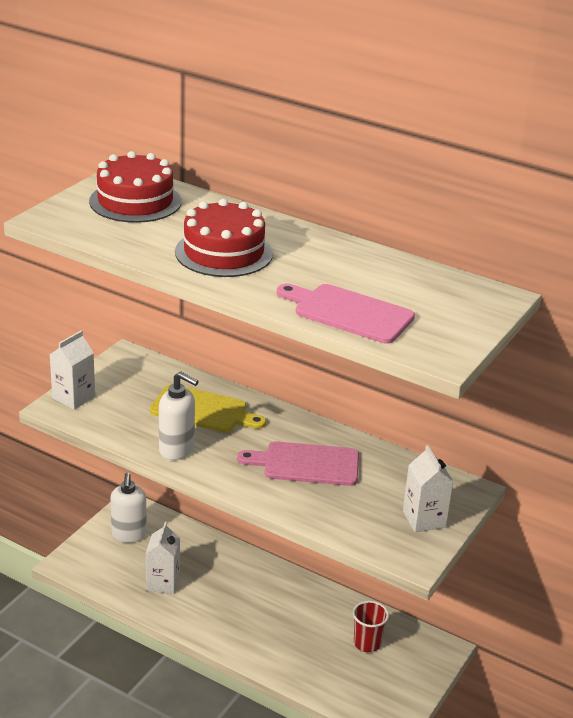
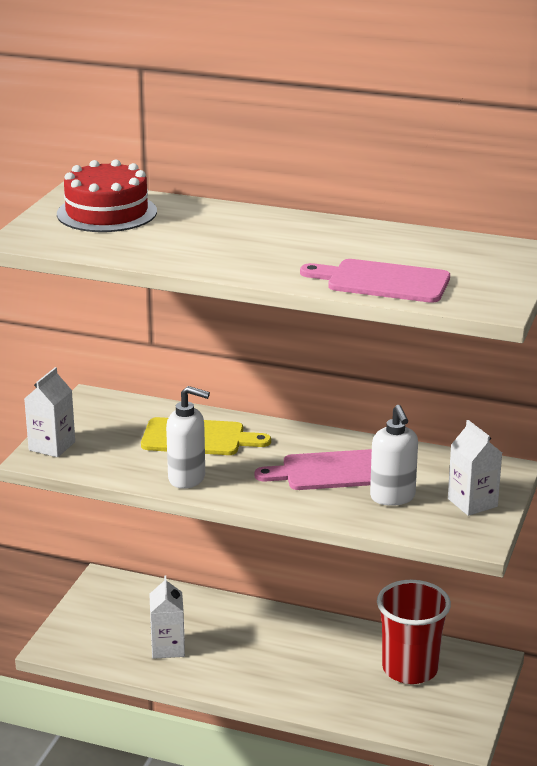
camera: 10 degrees left, 5 degrees down
(129, 535) = (112, 607): white soap dispenser -> white soap dispenser (392, 497)
(223, 253) = (226, 246): red cake -> none
(367, 643) = (410, 669): red cup -> red cup, size x1.83

